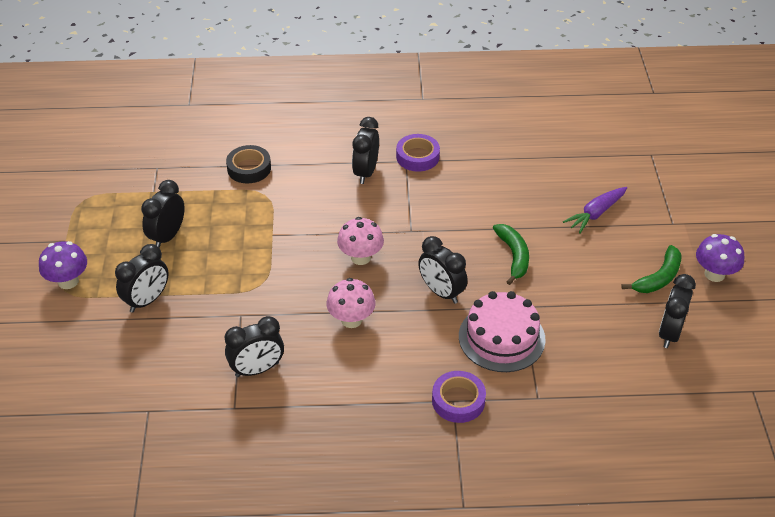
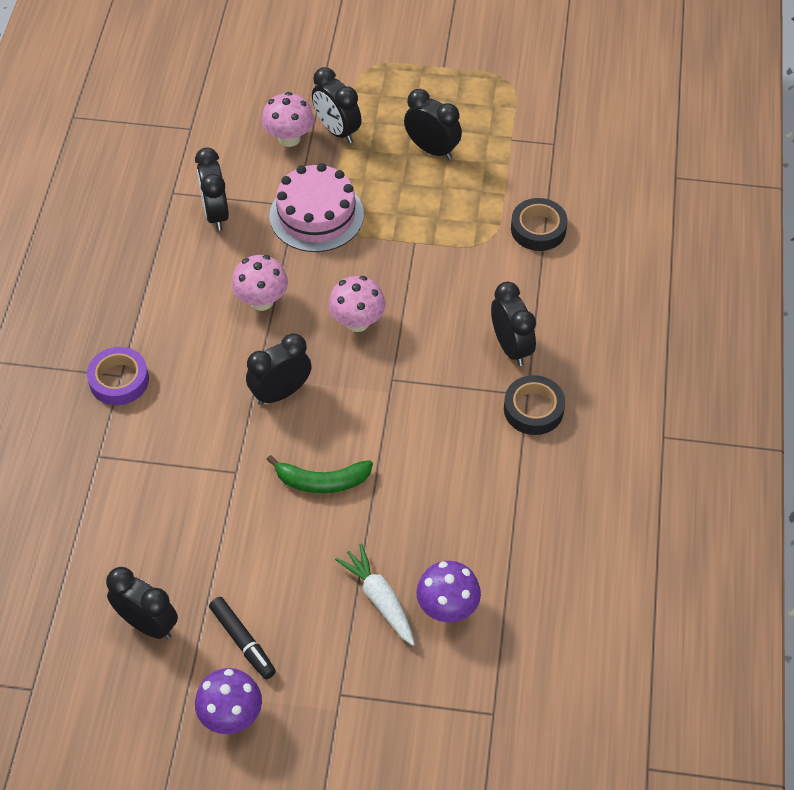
camera: 100 degrees right, 10 degrees up
(68, 281) = (381, 70): purple mushroom -> purple mushroom (447, 608)
(158, 333) = (289, 138): none -> pink mushroom
(366, 172) = (511, 347): black clock -> black clock turned 45 degrees clockwise
(417, 157) = (533, 409): purple tape -> black tape
(501, 338) = (194, 439): pink cake -> pink cake (316, 215)
(595, 214) = (379, 599): purple carrot -> white carrot
(658, 278) = (242, 641): green banana -> black marker

